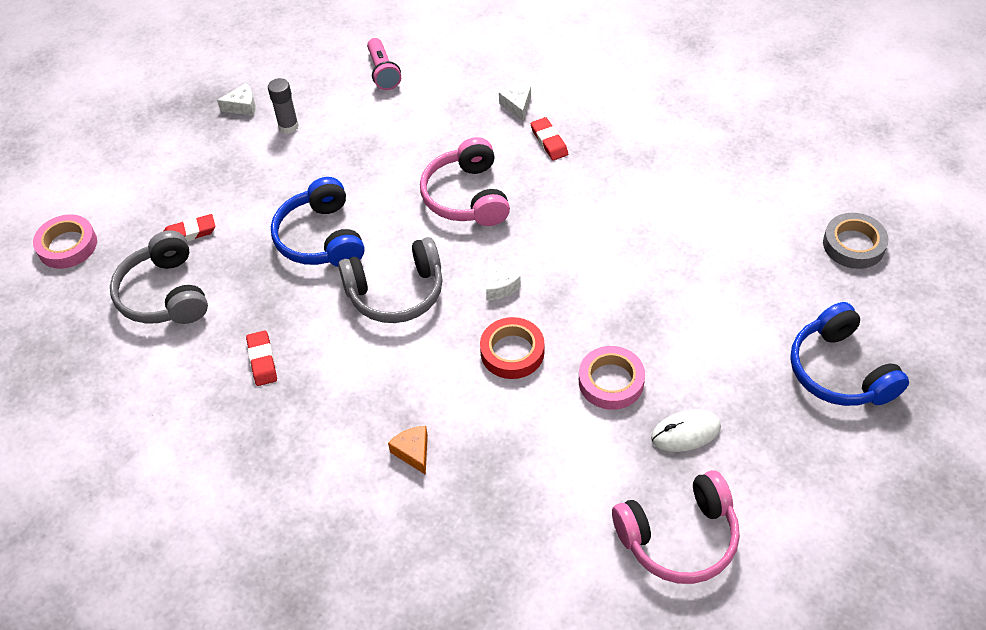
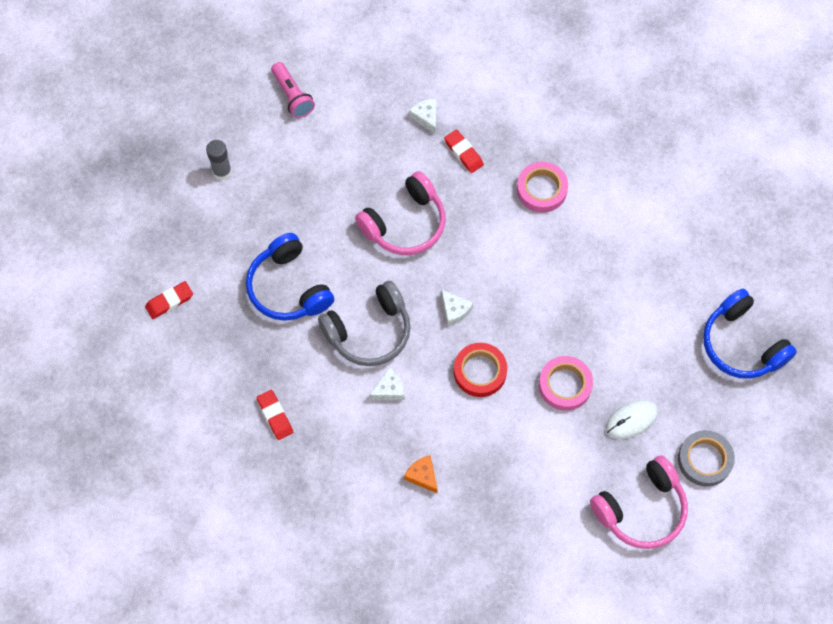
camera: 15 degrees left, 15 degrees up
(67, 245) = (63, 332): pink tape -> pink tape (541, 189)
(165, 294) = (169, 366): grey headphones -> none
(242, 106) = (171, 155): white cheese -> white cheese (389, 389)
(467, 196) = (405, 223): pink headphones -> pink headphones turned 105 degrees counterclockwise
(853, 245) = (738, 221): grey tape -> grey tape (704, 460)

